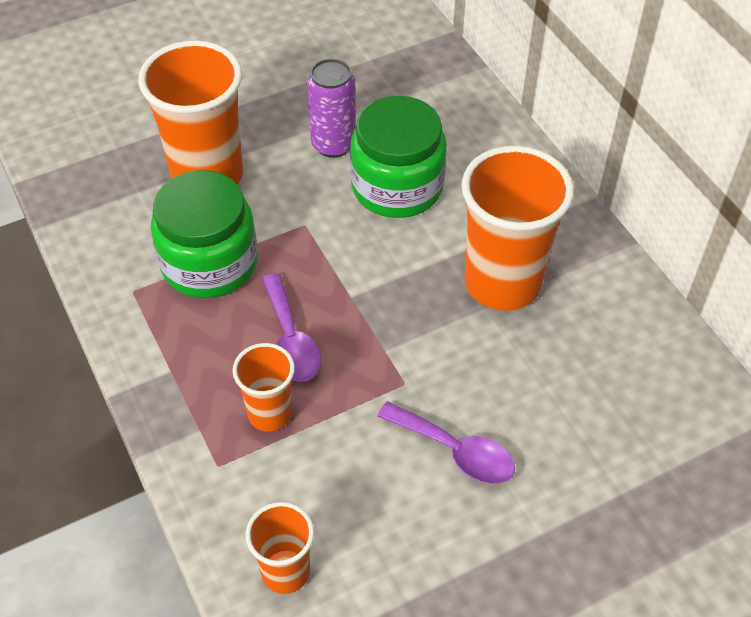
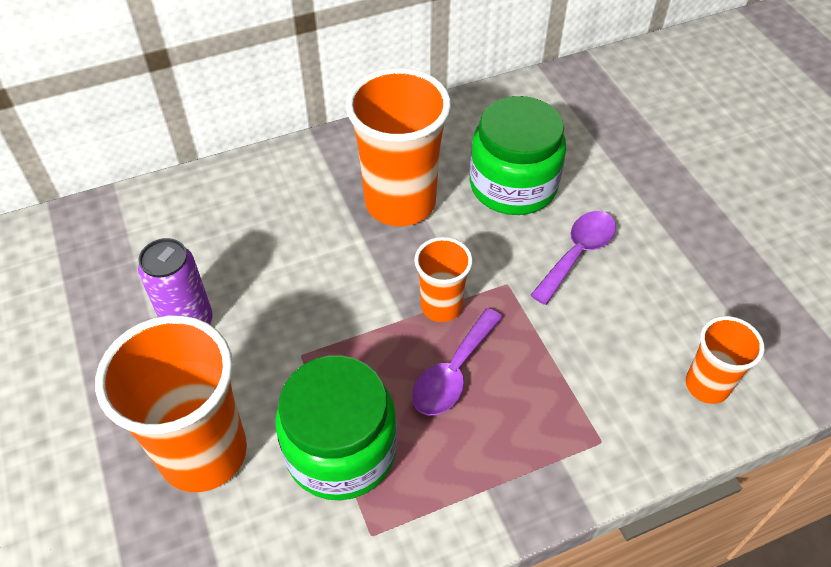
camera: 85 degrees left, 0 degrees up
(270, 413) = (541, 394): orange cup -> orange cup (441, 306)
(291, 340) = (453, 373): purple spoon -> purple spoon turned 135 degrees clockwise
(397, 187) = (265, 270): green jar -> green jar (513, 185)

